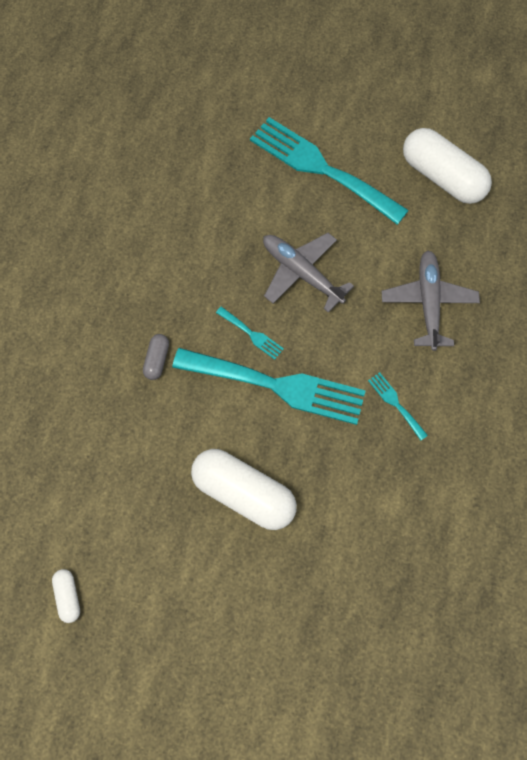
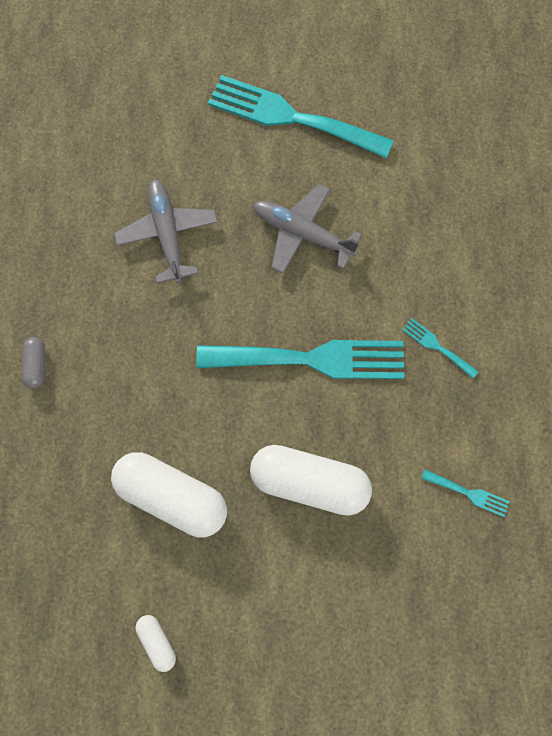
camera: 15 degrees left, 5 degrees up
(157, 360) = (178, 364): grey capsule -> grey capsule (37, 365)
(252, 334) = (269, 311): turquoise fork -> turquoise fork (469, 493)
(428, 303) = (440, 233): grey plane -> grey plane (168, 234)
(442, 177) = (417, 97): white capsule -> white capsule (172, 495)

